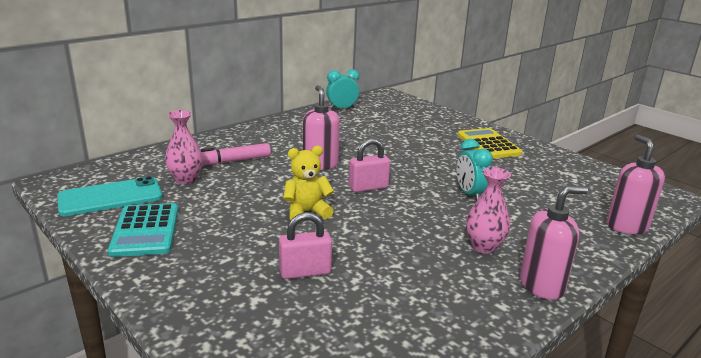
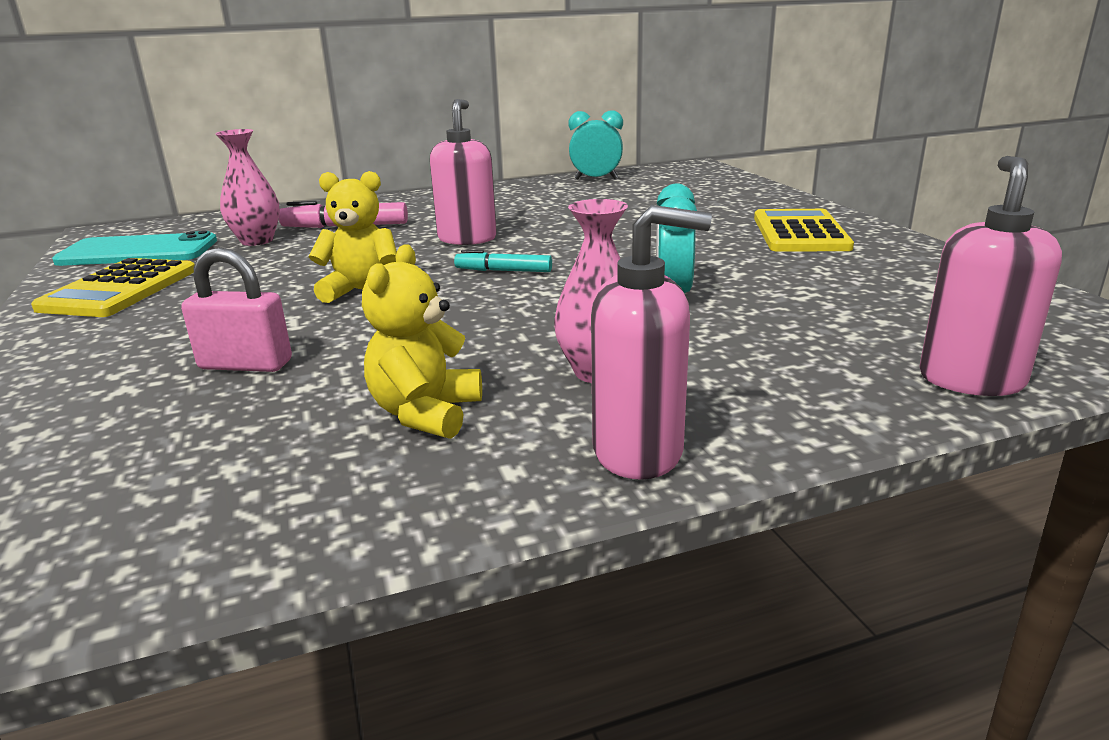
camera: 25 degrees right, 0 degrees up
(145, 230) = (119, 289): turquoise calculator -> yellow calculator
(368, 187) = (503, 271): pink padlock -> turquoise marker
(433, 284) = (426, 413): none -> yellow teddy bear

